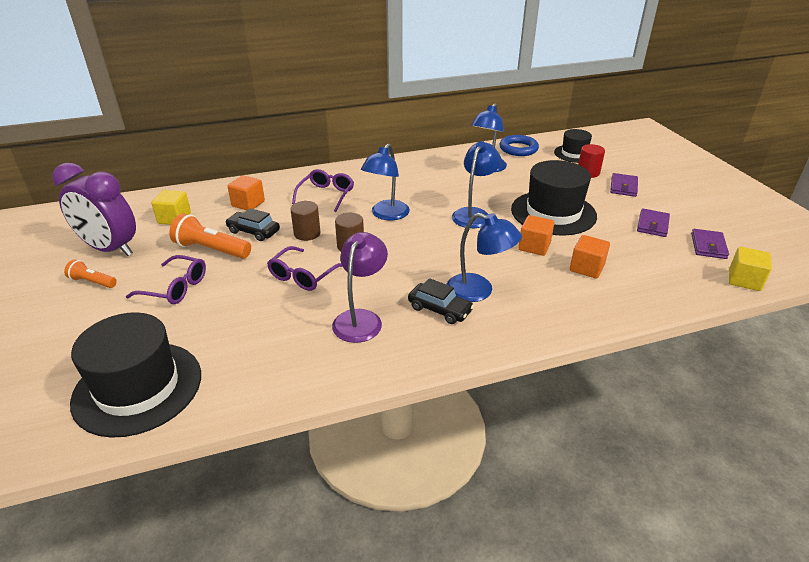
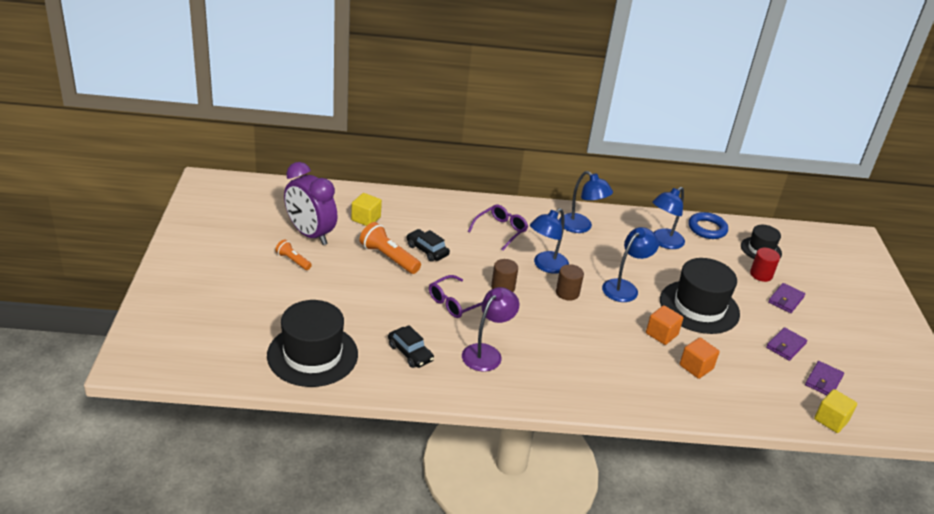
camera: 15 degrees right, 0 degrees up
(175, 288) = (353, 284): purple glasses -> none
(248, 204) = (430, 221): orange cube -> none
(307, 233) = (470, 265): brown cylinder -> brown cylinder (567, 293)
(439, 309) = (551, 364): black car -> black car (410, 353)
(479, 291) = (591, 359): blue lamp -> blue lamp (580, 227)

